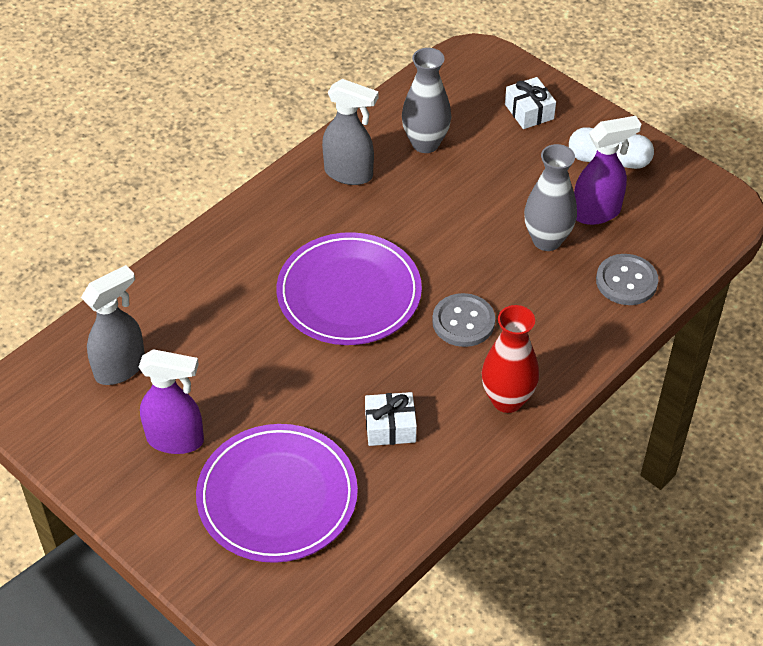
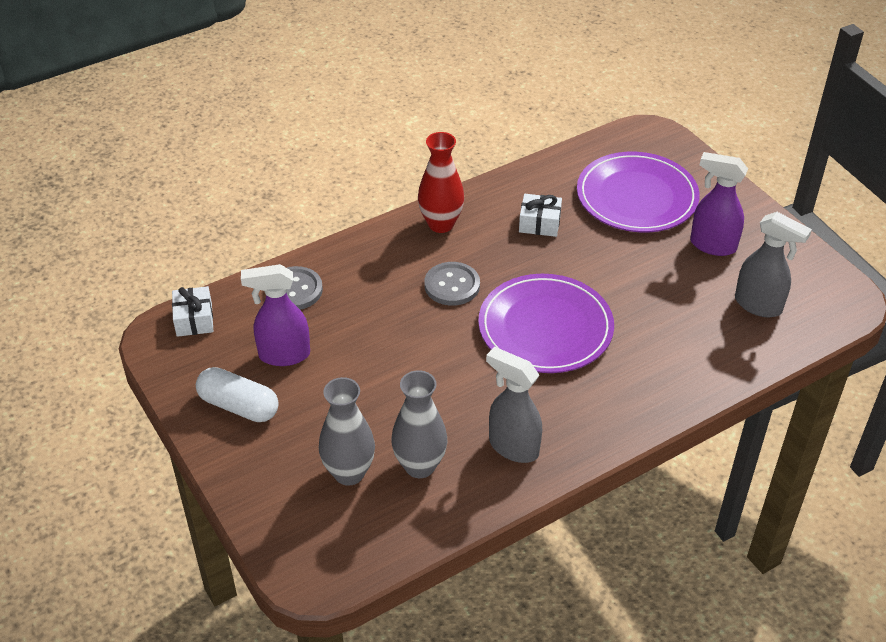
camera: 165 degrees left, 5 degrees down
(121, 368) = (759, 305): grey spray bottle -> grey spray bottle turned 120 degrees counterclockwise
(529, 111) = (289, 481): white gift -> white gift (194, 320)
(547, 240) = (345, 339): grey vase -> grey vase (349, 473)

